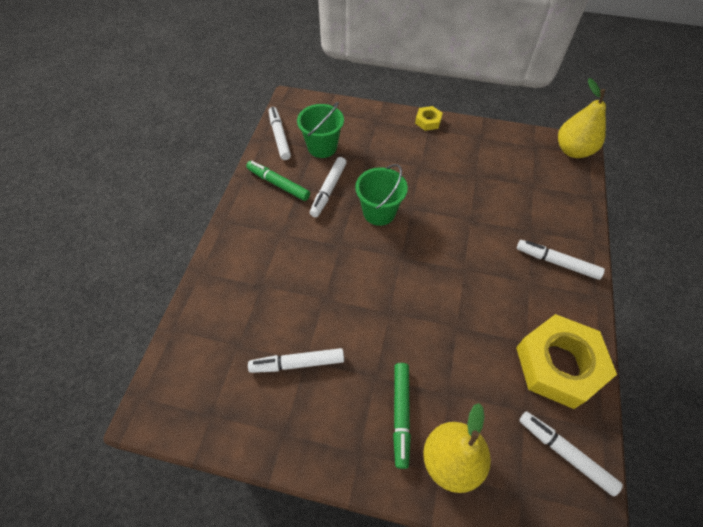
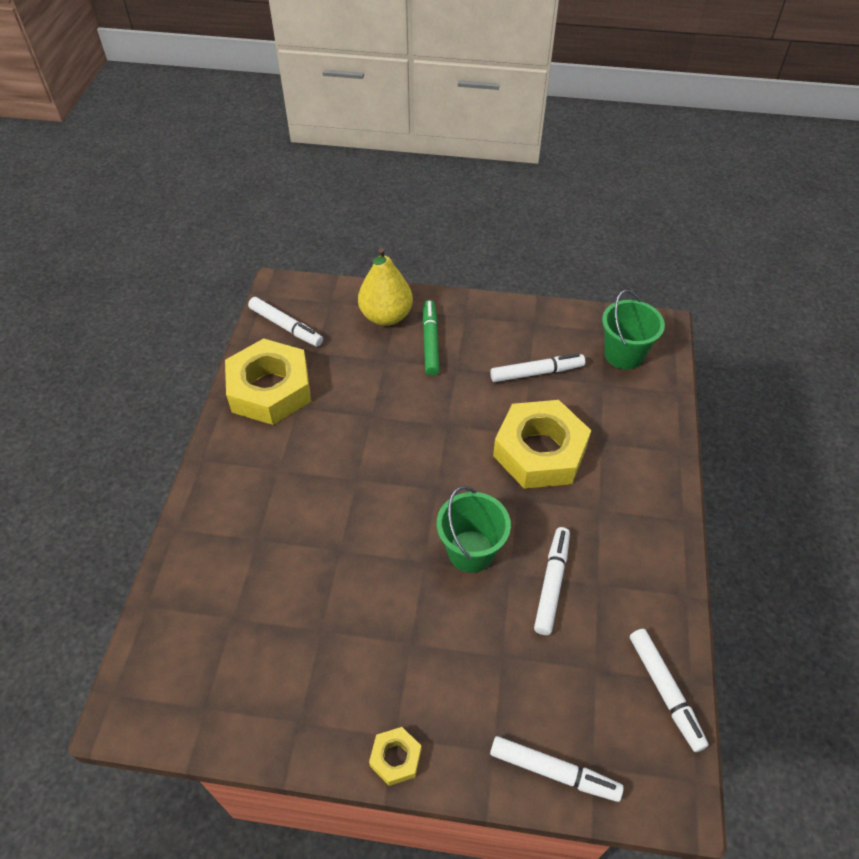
camera: 175 degrees right, 5 degrees down
(278, 184) = (631, 588): green marker -> none
(314, 281) = (540, 451): none -> yellow nut
(322, 147) = (582, 672): green bucket -> green bucket (623, 354)
(557, 262) = (236, 496): white marker -> white marker (554, 771)
(573, 150) = (139, 702): yellow pear -> none

